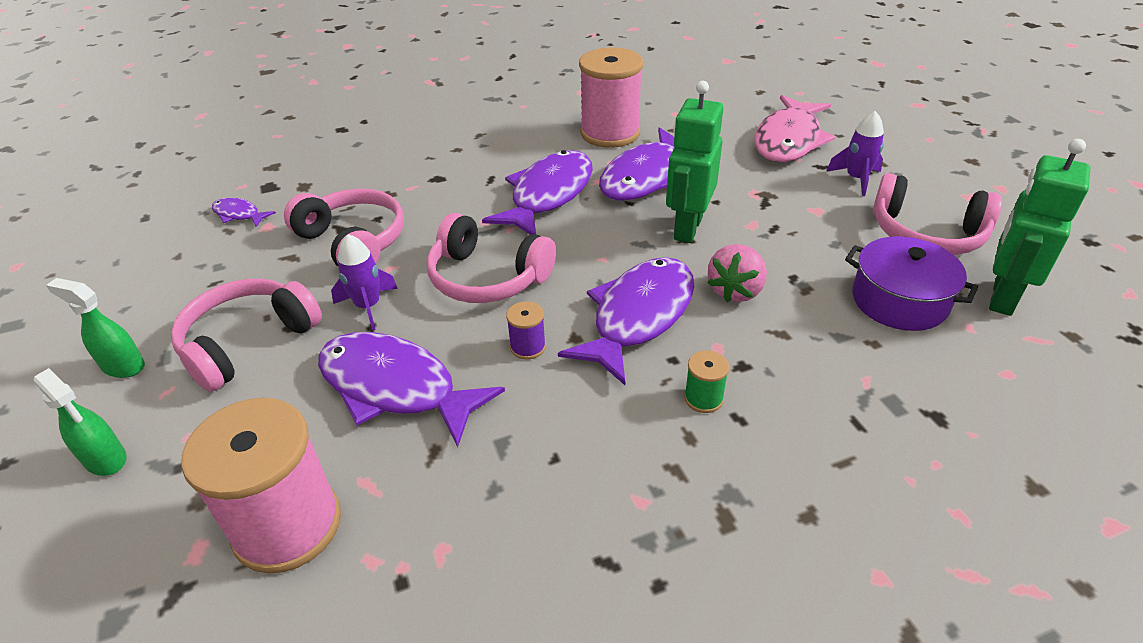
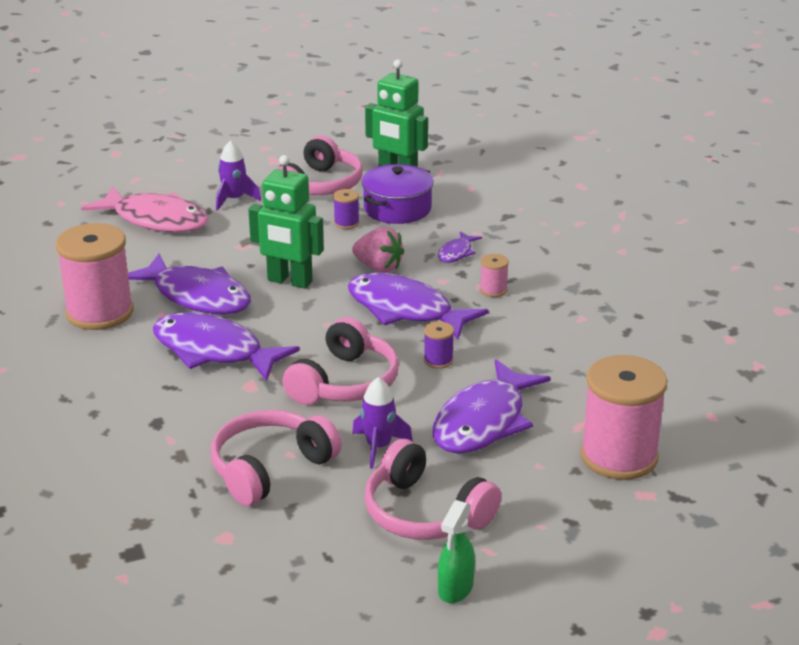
camera: 90 degrees left, 10 degrees down
(106, 459) = (569, 566): green spray bottle -> none
(239, 214) = (193, 565): purple fish -> purple fish (456, 253)
(703, 398) = (493, 290): green spool -> pink spool
(838, 260) = (346, 223): none -> purple spool

